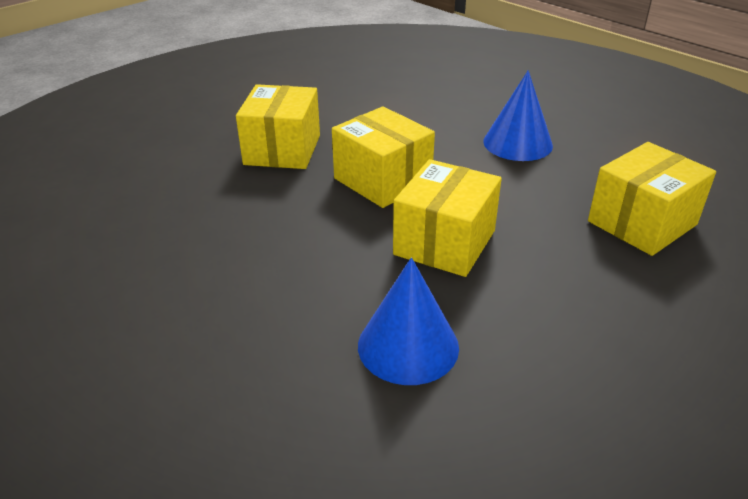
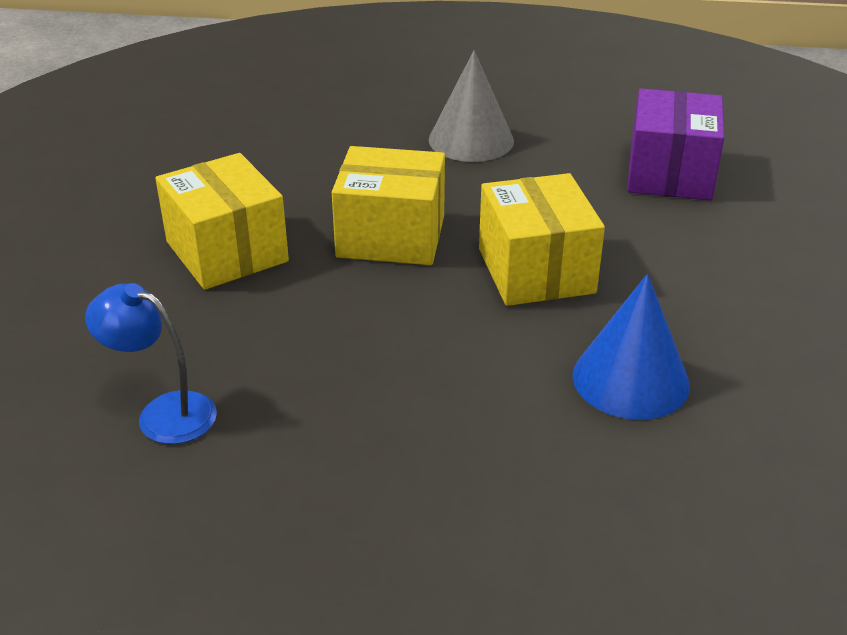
camera: 40 degrees left, 0 degrees up
(135, 218) = (163, 413): none -> blue lamp
(517, 143) = (471, 140): blue cone -> grey cone
(642, 223) = (670, 174): yellow box -> purple box

